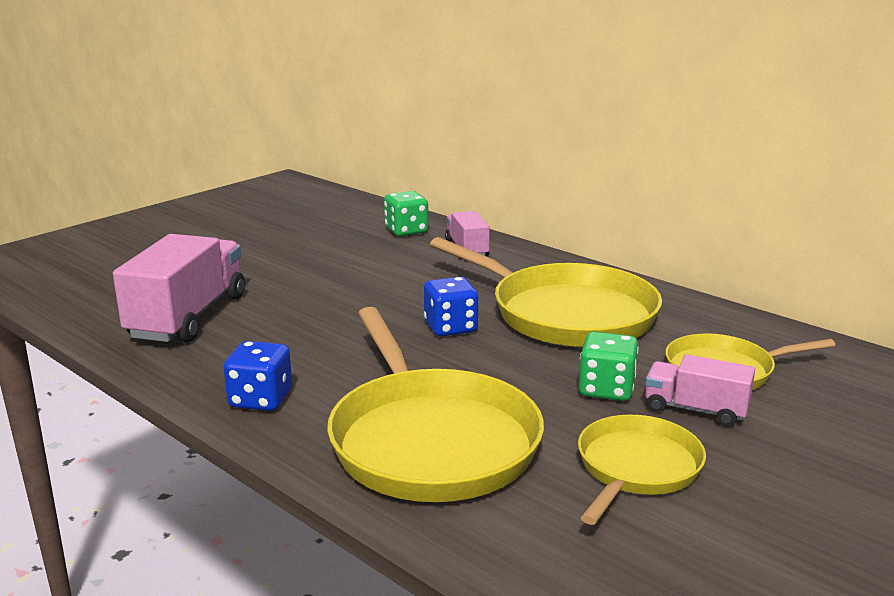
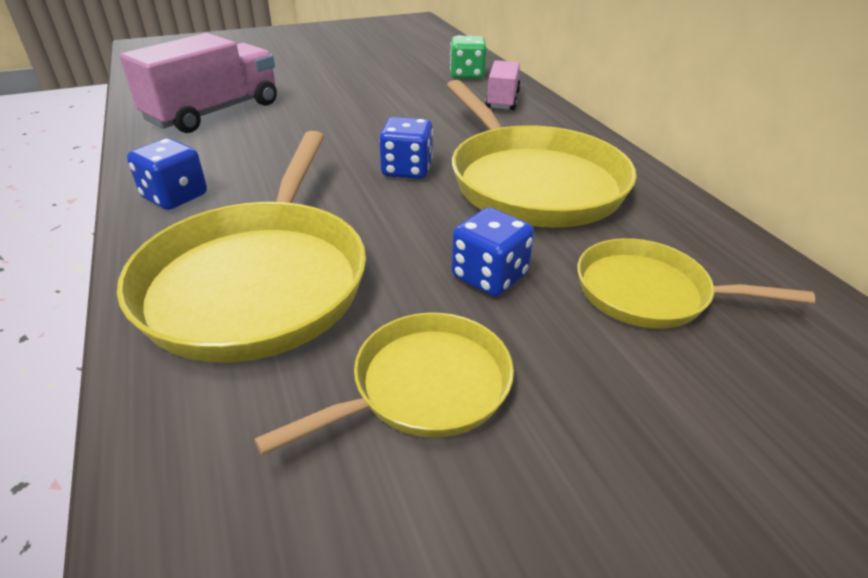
camera: 25 degrees right, 15 degrees up
(606, 389) = (489, 276): green dice -> blue dice
(695, 410) = (567, 332): pink truck -> none

